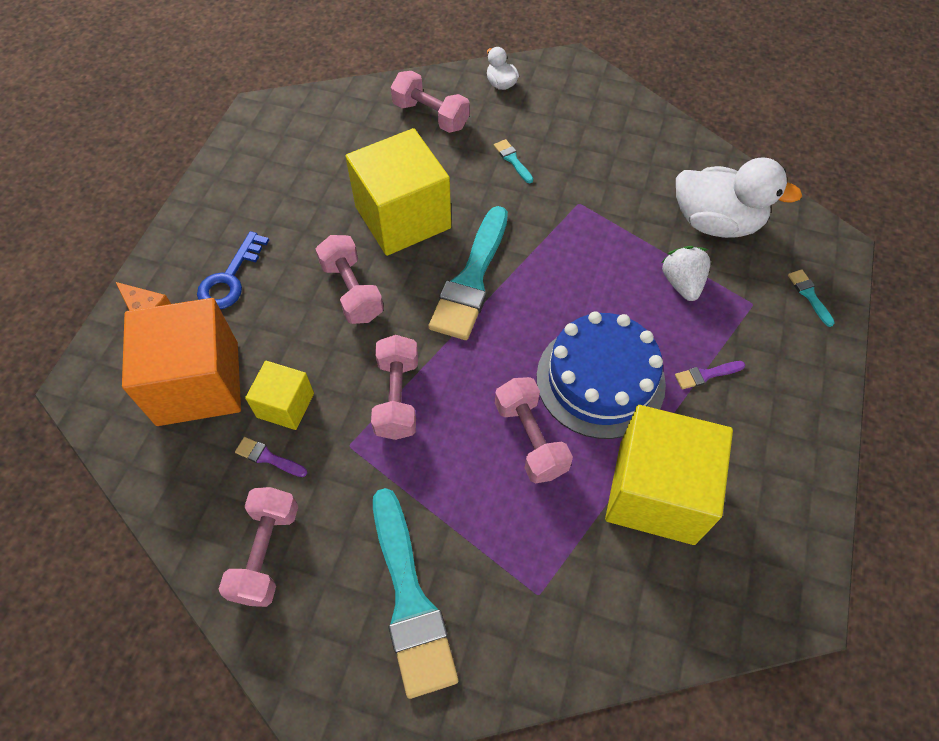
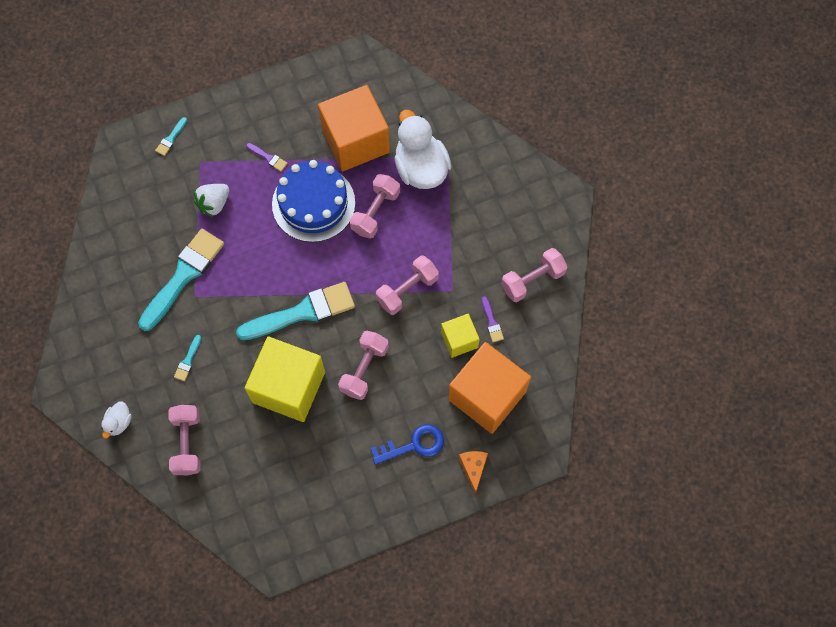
camera: 130 degrees left, 10 degrees up
(410, 600) = (496, 204): turquoise brush -> turquoise brush (183, 275)
(656, 492) = (355, 141): yellow cube -> orange cube
(715, 222) = (150, 213): white duck -> white duck (421, 168)

